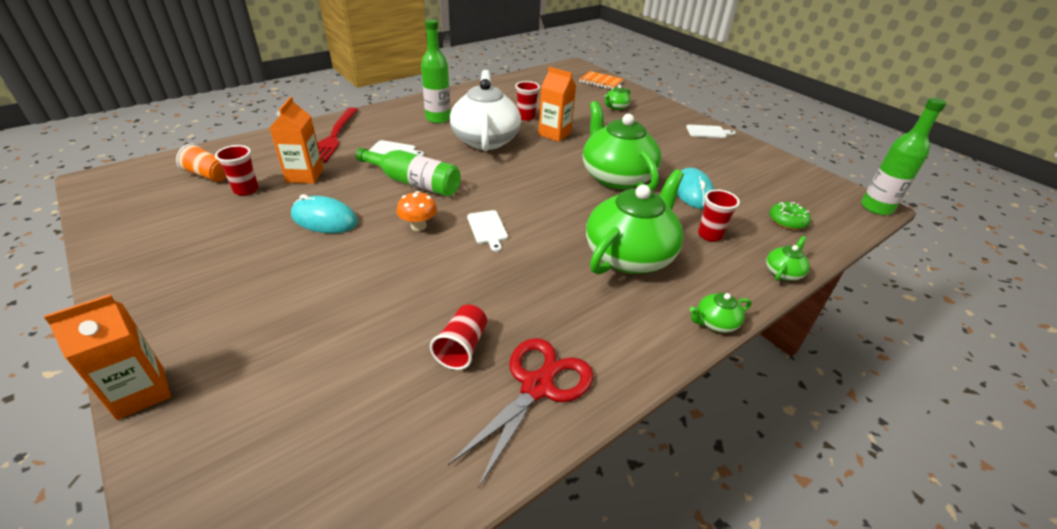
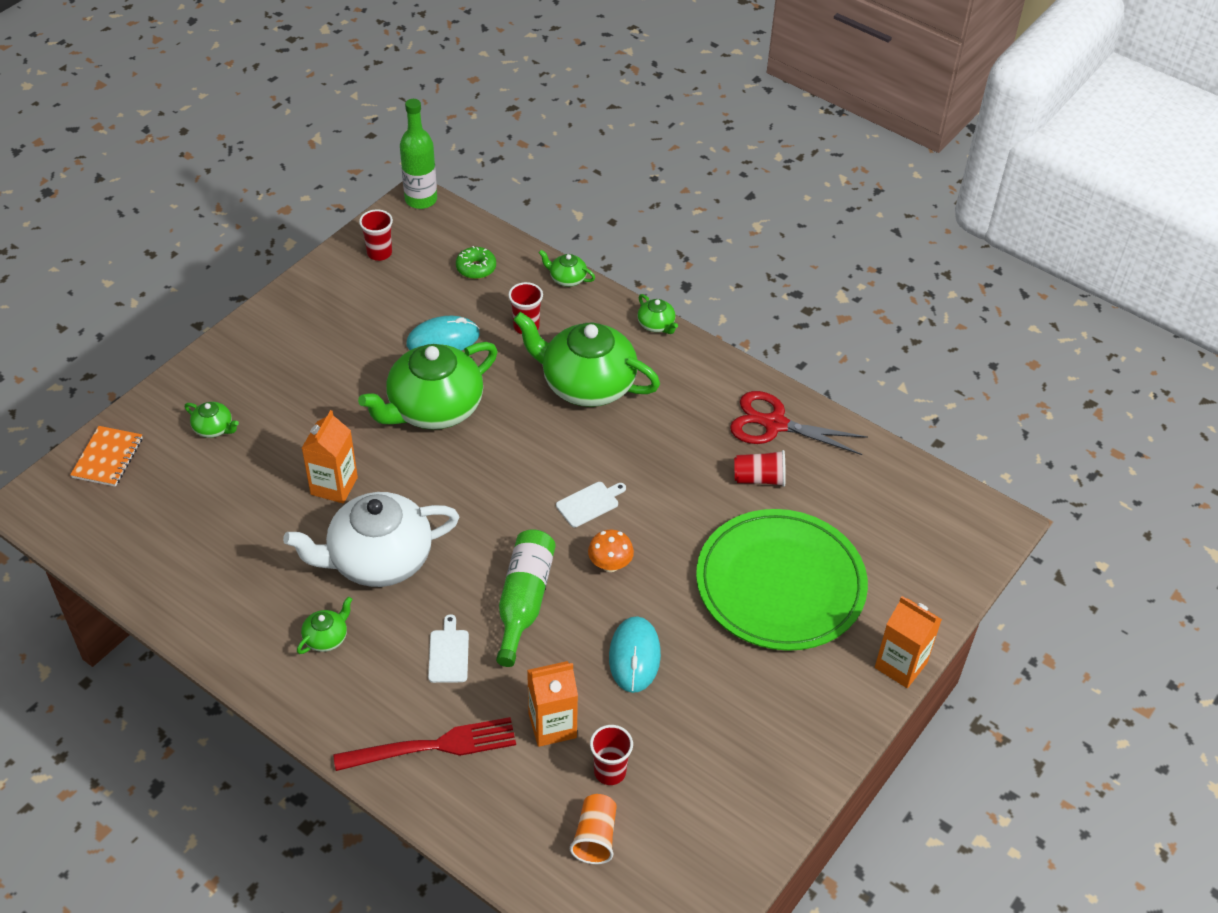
camera: 105 degrees left, 10 degrees up
(321, 324) = (780, 584): none -> green plate
(438, 118) = (326, 637): green bottle -> green teapot
(526, 117) = (285, 529): red cup -> red cup (379, 253)
(708, 132) = (272, 325): white cutting board -> none

